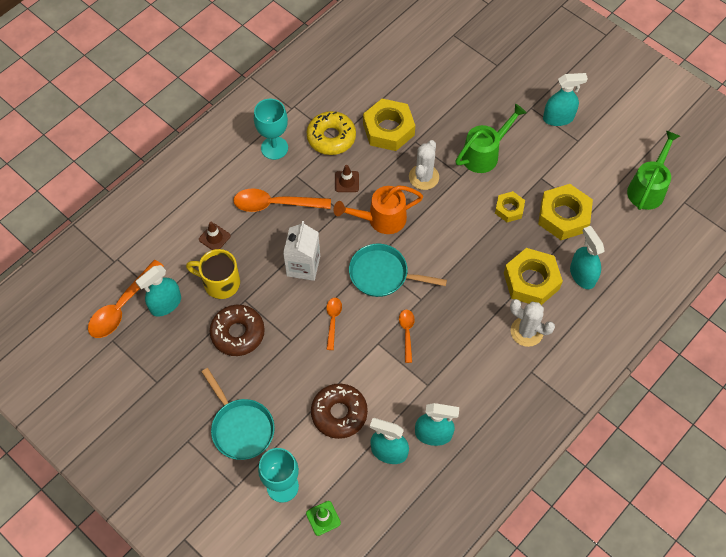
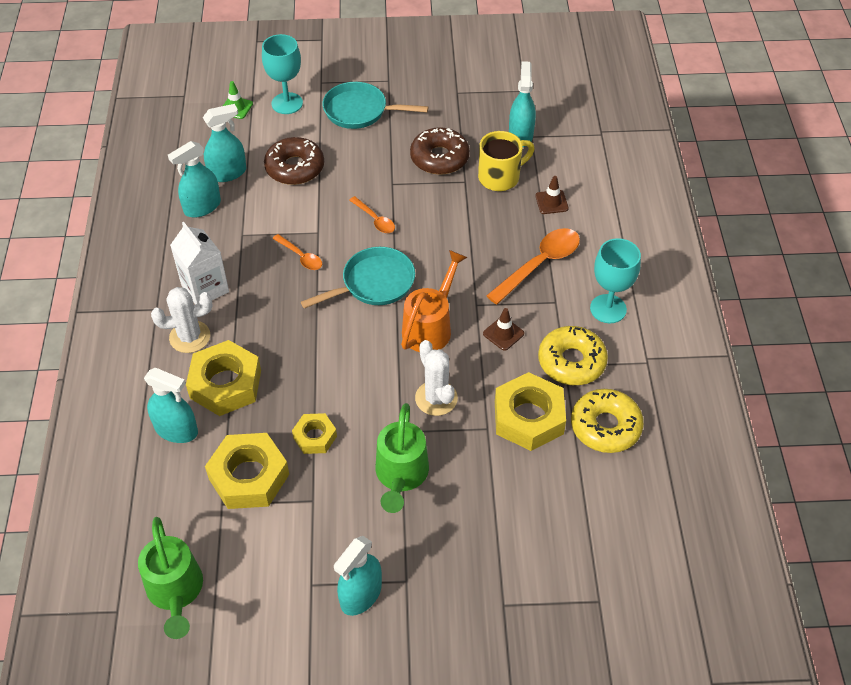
camera: 135 degrees right, 10 degrees down
(122, 306) = (549, 111): orange spoon -> none
(303, 266) = (450, 238): white carton -> white carton (205, 288)
(357, 95) = (605, 426): none -> yellow donut

